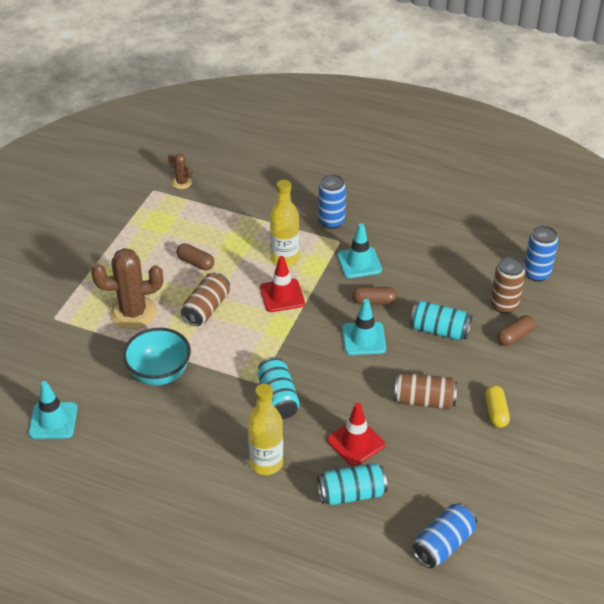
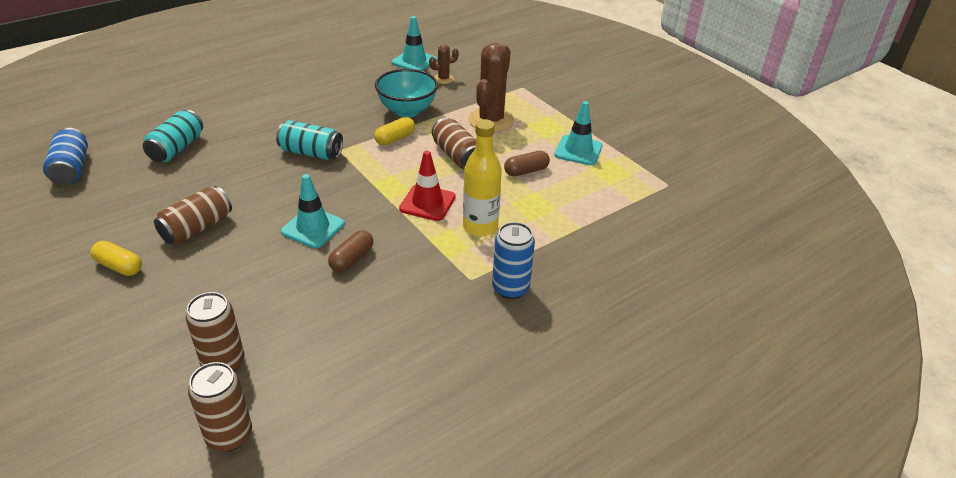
camera: 120 degrees right, 5 degrees down
(182, 183) = (669, 206): brown cactus -> brown cactus (443, 79)
(212, 357) = (395, 138): none -> yellow capsule
(266, 463) = (259, 124): yellow bottle -> none
(355, 442) = (215, 170): red traffic cone -> none
(359, 262) = (420, 277): turquoise traffic cone -> turquoise traffic cone (578, 150)
(439, 330) = (258, 285): turquoise can -> none
(514, 336) = (174, 342): brown capsule -> none
(536, 273) = (229, 436): blue can -> brown can

